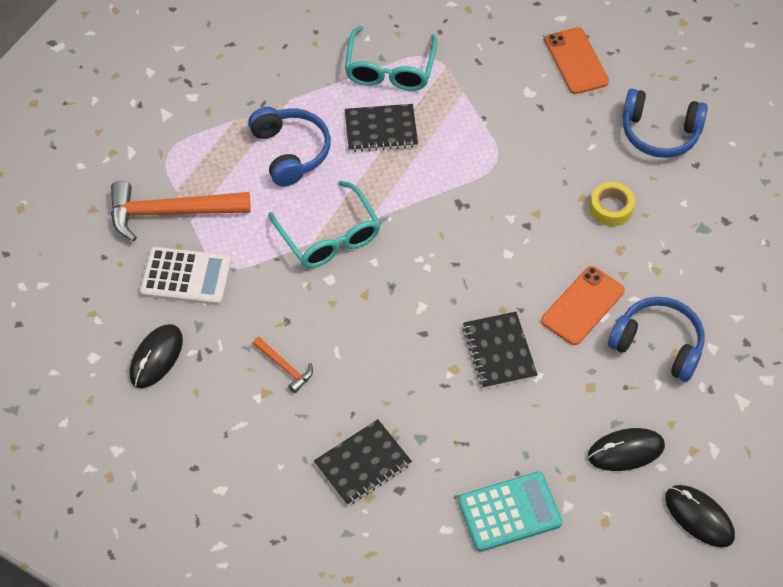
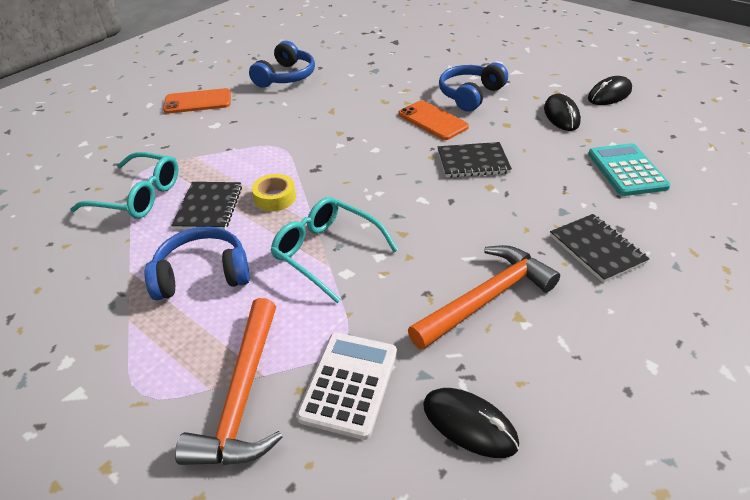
camera: 80 degrees left, 15 degrees down
(285, 367) = (486, 298): orange hammer -> orange hammer, size x2.08
(329, 236) = (326, 252): turquoise glasses -> turquoise glasses turned 120 degrees counterclockwise
(611, 208) = (346, 101): yellow tape -> yellow tape (275, 198)

